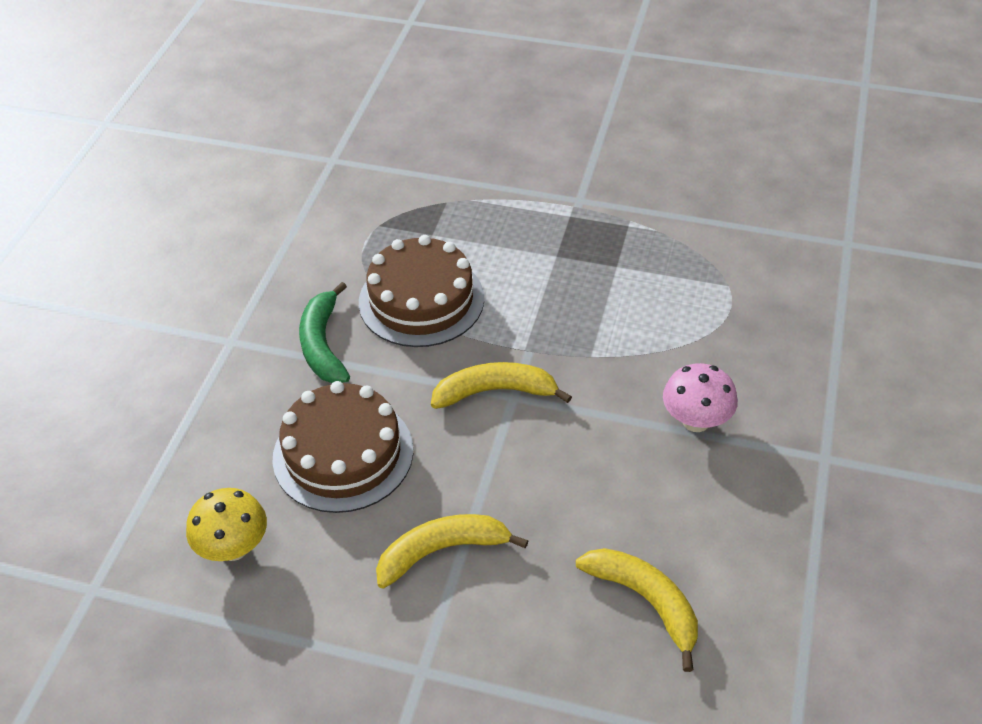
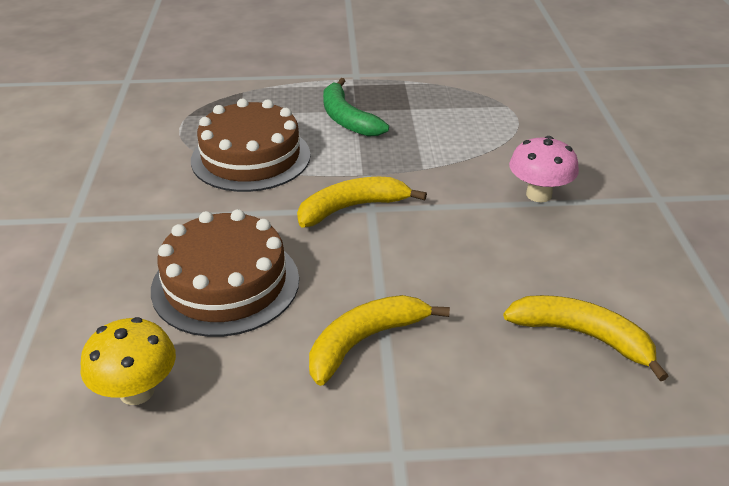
camera: 20 degrees left, 10 degrees down
(323, 344) = (169, 204): green banana -> green banana (347, 119)

